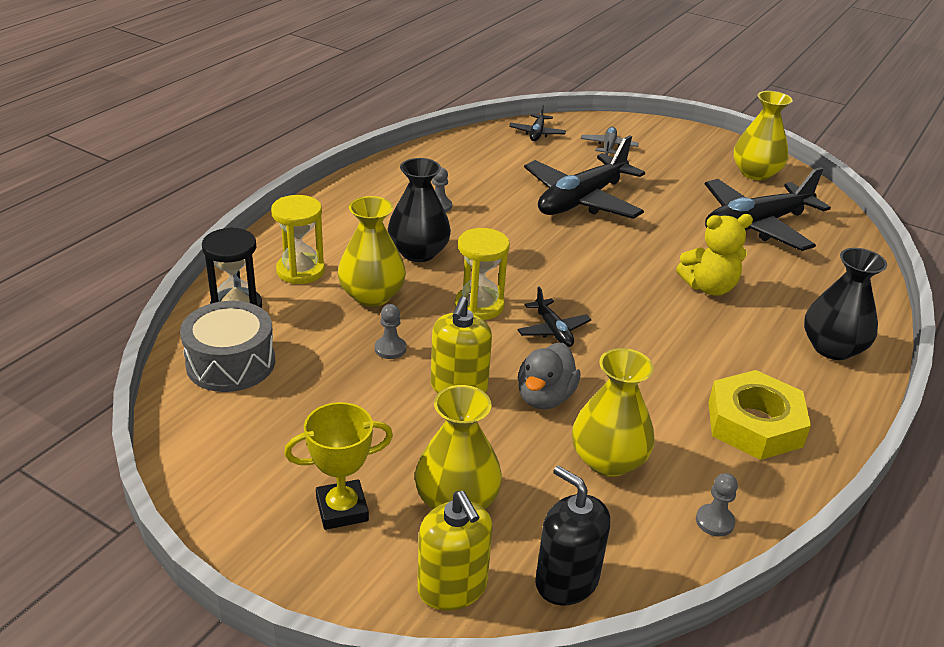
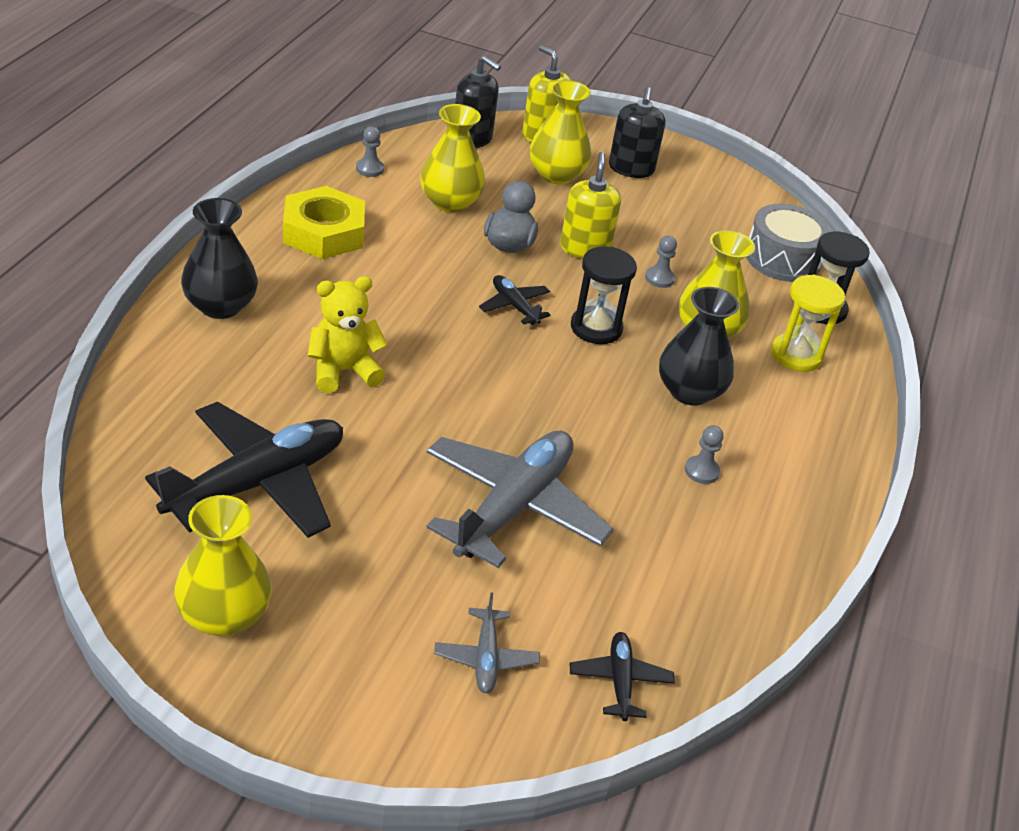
camera: 165 degrees right, 5 degrees up
(342, 509) = (631, 169): yellow trophy -> black soap dispenser
(479, 306) = (596, 328): yellow hourglass -> black hourglass
(582, 200) = (513, 507): black plane -> grey plane

